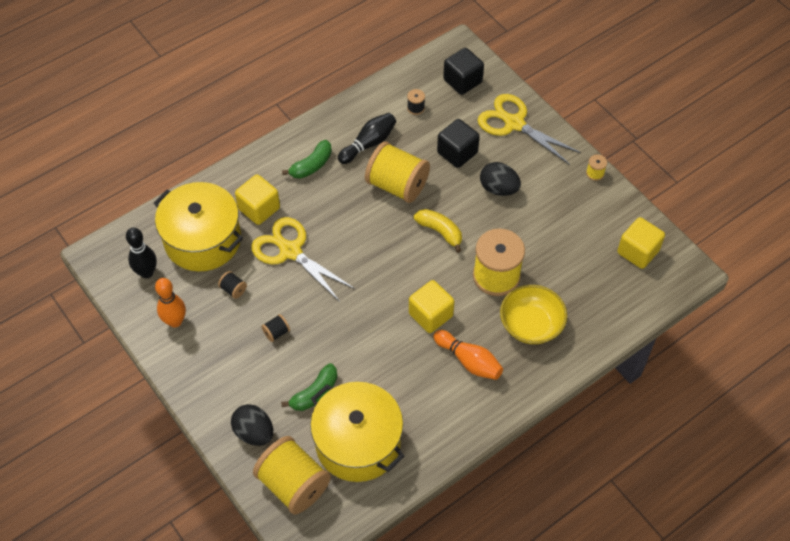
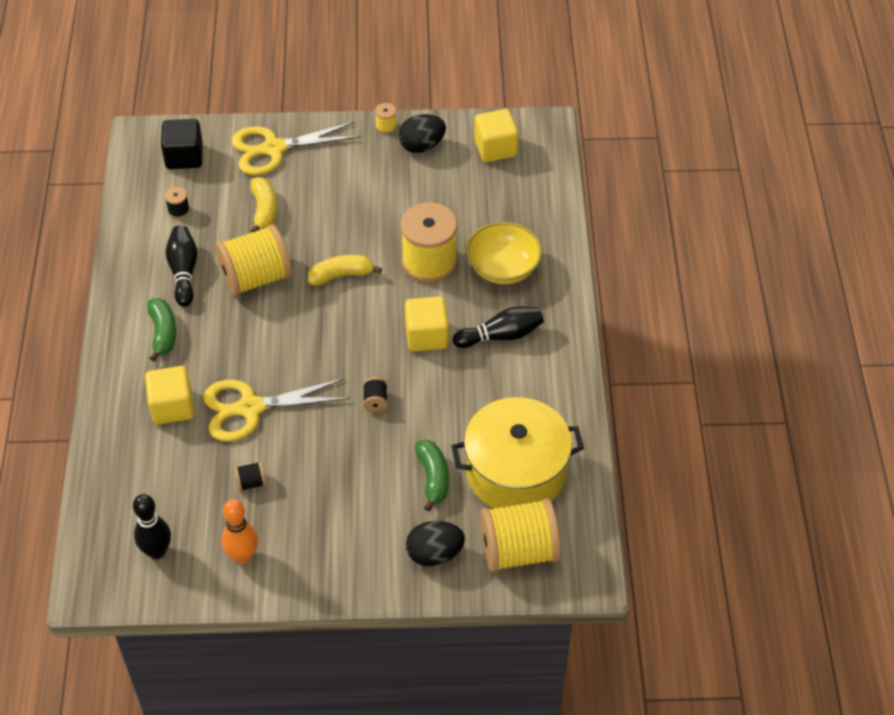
camera: 55 degrees left, 5 degrees down
(202, 240) = (163, 478): yellow pot -> none
(276, 332) = (336, 472): black spool -> black spool (375, 401)
(457, 153) = (264, 210): black cube -> yellow banana
(469, 361) = (501, 335): orange bowling pin -> black bowling pin
(498, 189) = (335, 204): black egg -> black egg (422, 146)

